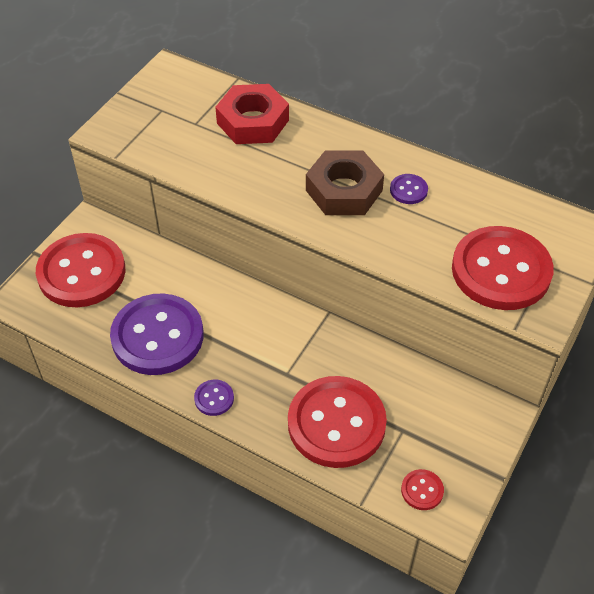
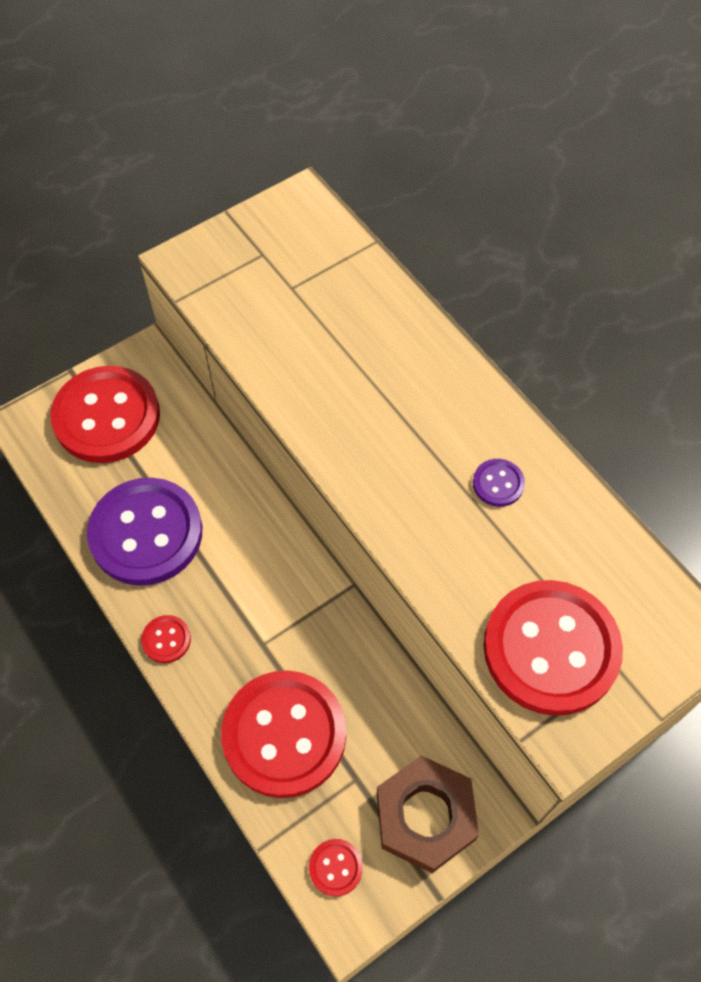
camera: 25 degrees right, 10 degrees up
(214, 398) = (166, 640): purple button -> red button
(252, 121) = (360, 310): red nut -> none
(344, 190) = (417, 452): brown nut -> brown nut (425, 816)

